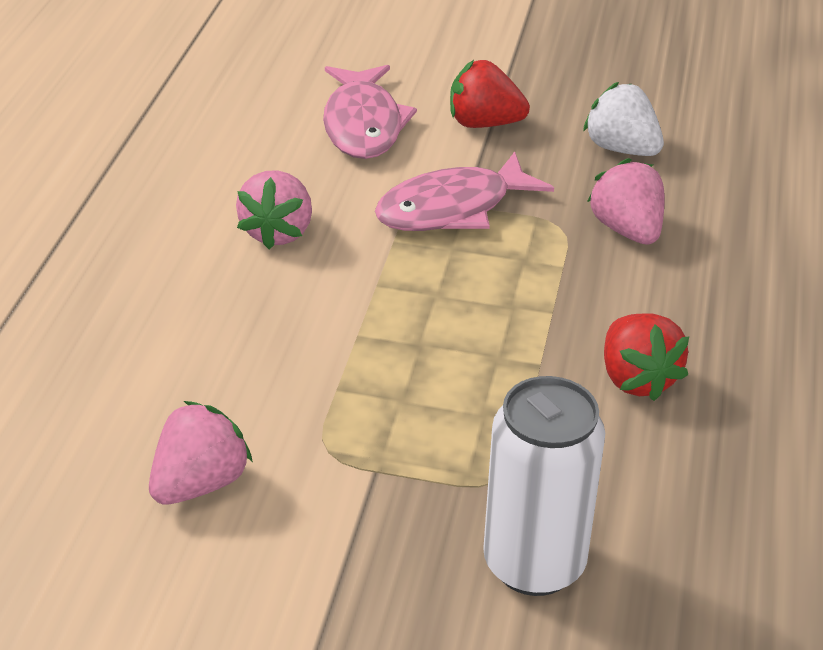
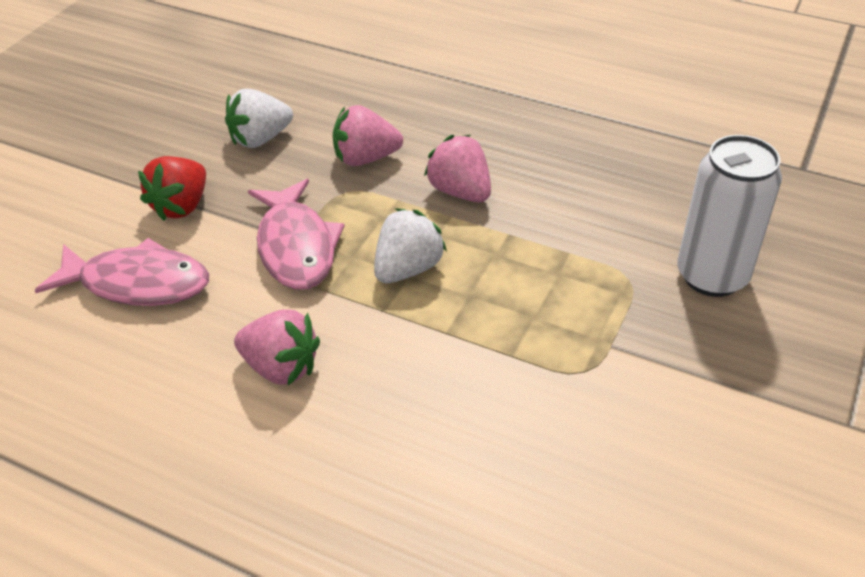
camera: 75 degrees left, 5 degrees up
(200, 483) = (613, 461): pink strawberry -> pink strawberry (460, 192)
(448, 292) = (408, 268): none -> white strawberry
(637, 379) = (535, 190): red strawberry -> none

